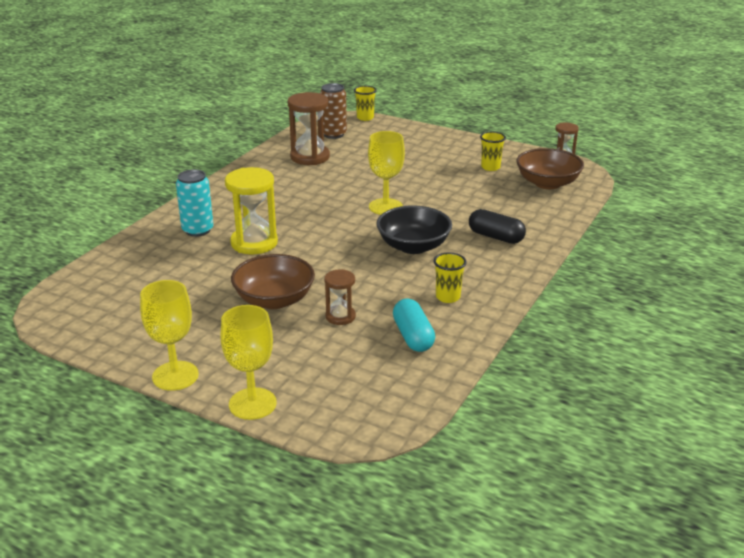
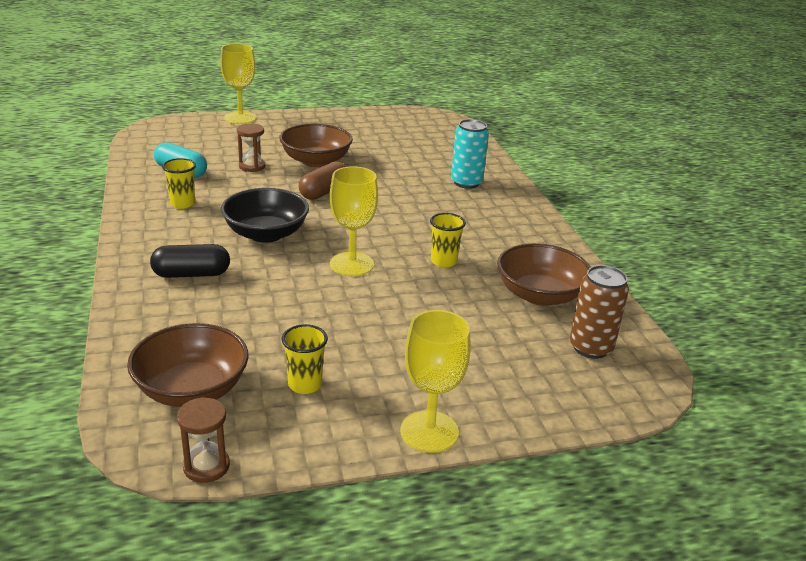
camera: 135 degrees right, 0 degrees up
(175, 376) = (305, 115): yellow goblet -> yellow goblet (429, 431)
(254, 243) = (404, 189): yellow hourglass -> none
(310, 157) = (540, 295): brown hourglass -> brown bowl
(319, 264) = (324, 192): none -> brown capsule
(365, 118) = (623, 409): yellow cup -> yellow cup (443, 261)

